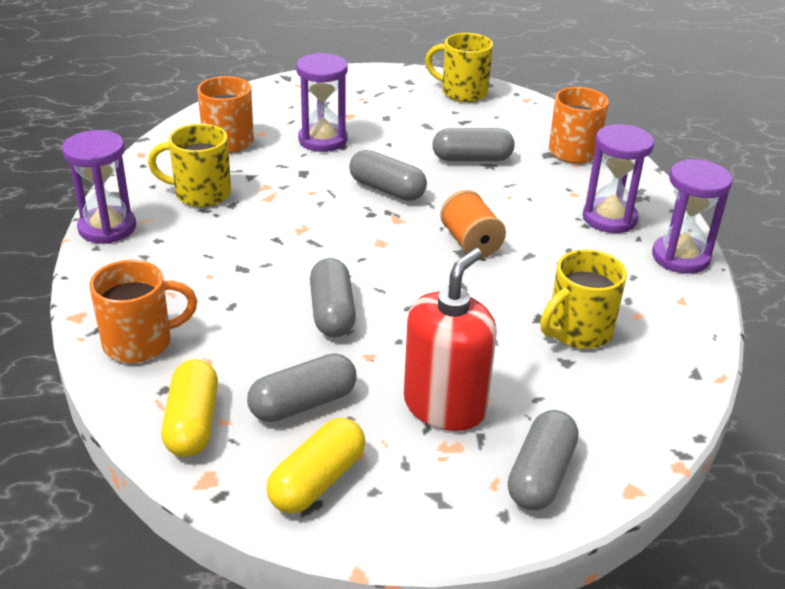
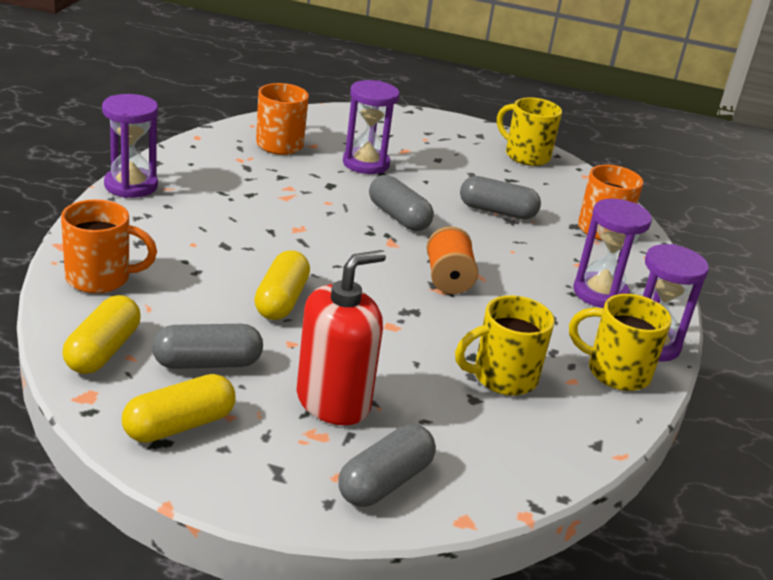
camera: 15 degrees right, 5 degrees down
(200, 194) = (228, 179): yellow mug -> yellow mug (616, 372)
(332, 312) = (281, 300): grey capsule -> yellow capsule

